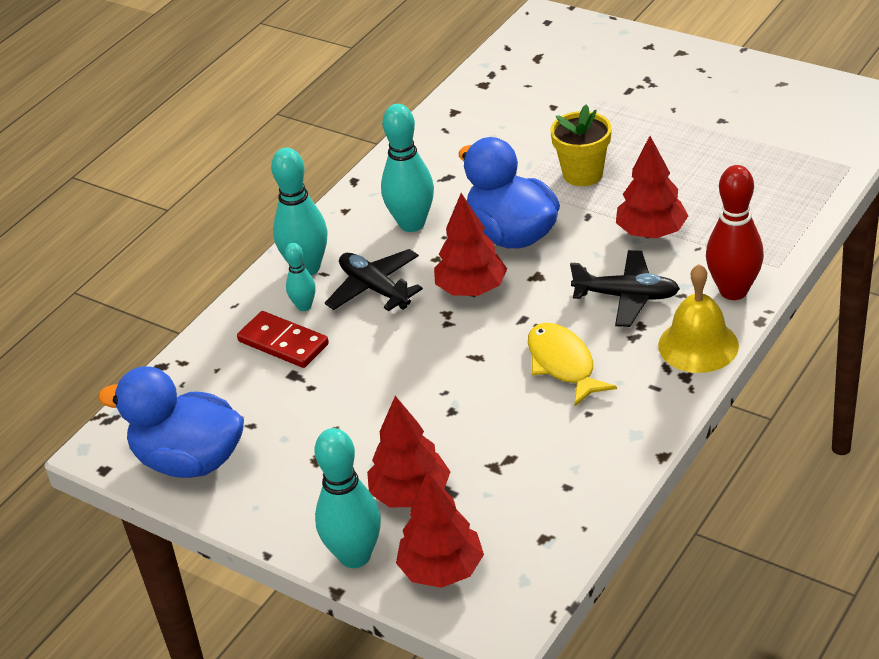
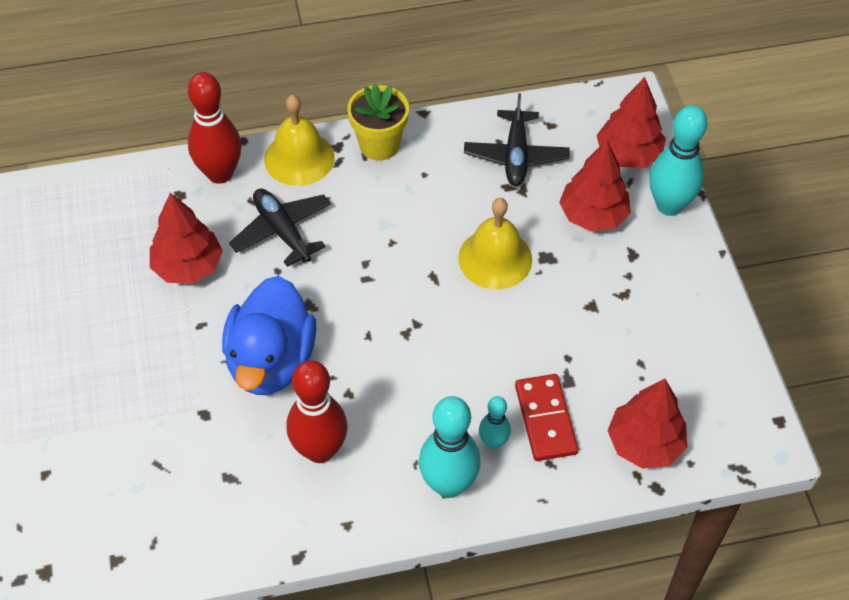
camera: 140 degrees left, 15 degrees up
(189, 460) = (711, 371): blue duck -> none
(375, 289) = (425, 407): black plane -> black plane (516, 156)
(412, 224) = (319, 450): turquoise bowling pin -> red bowling pin
(448, 403) = (495, 258): none -> yellow bell
(471, 289) = (363, 337): red tree -> red tree (644, 444)
(563, 364) = (391, 220): yellow fish -> none
(583, 174) = (142, 370): yellow flower pot -> yellow flower pot (379, 145)

